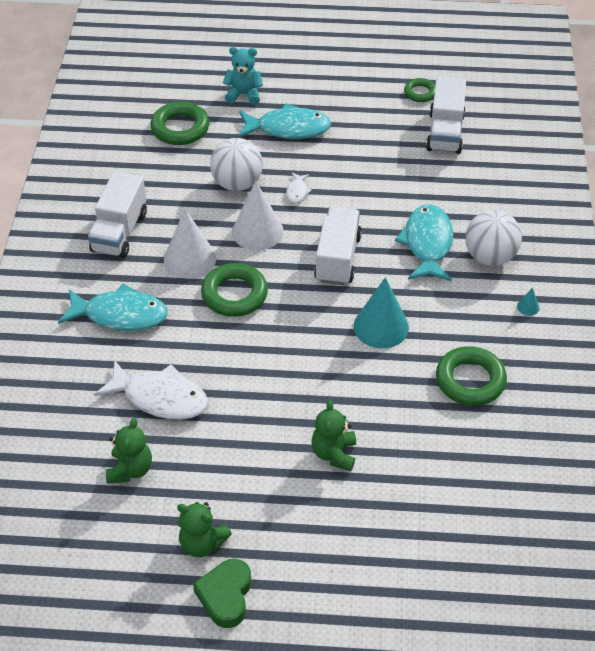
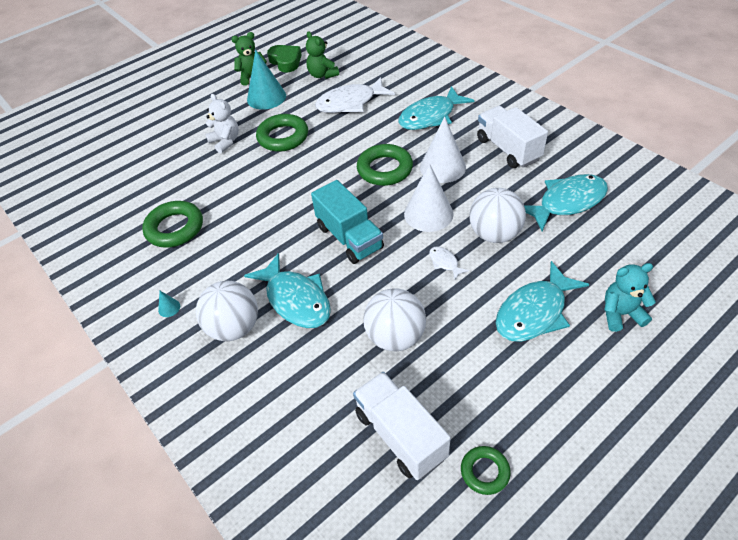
camera: 140 degrees right, 0 degrees up
(156, 165) = (567, 202): none -> turquoise fish
(180, 128) = (606, 241): green ring -> green ring (283, 137)
(226, 596) = (220, 71): green heart -> green heart (286, 62)
(244, 95) = (621, 314): turquoise teddy bear -> turquoise teddy bear turned 150 degrees counterclockwise
(334, 453) = (225, 142): green teddy bear -> white teddy bear
(337, 258) = (349, 237): white truck -> turquoise truck
(381, 326) = (268, 217): turquoise cone -> turquoise cone (266, 97)
(388, 175) = (395, 337): none -> white ball

